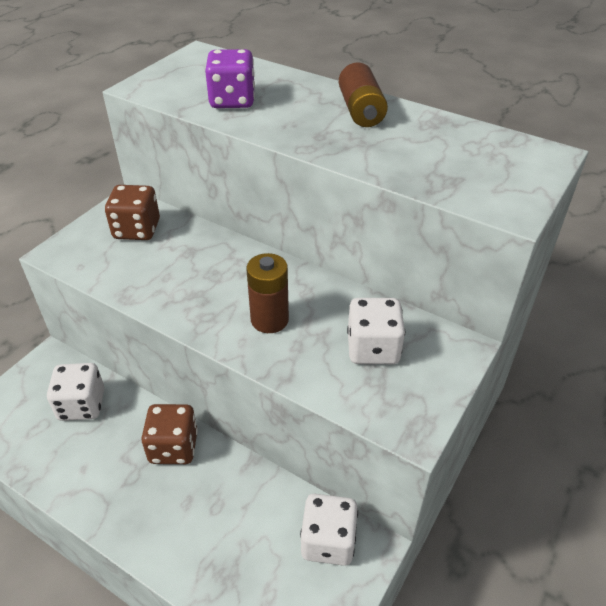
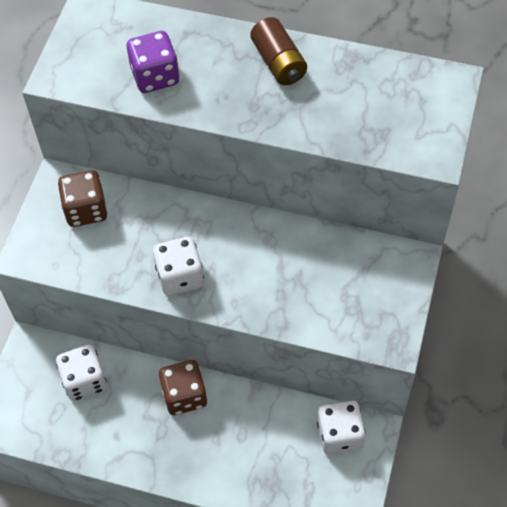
camera: 15 degrees left, 15 degrees up
(269, 320) = (249, 276): brown battery -> none
(373, 348) = (342, 280): white dice -> white dice (180, 276)

